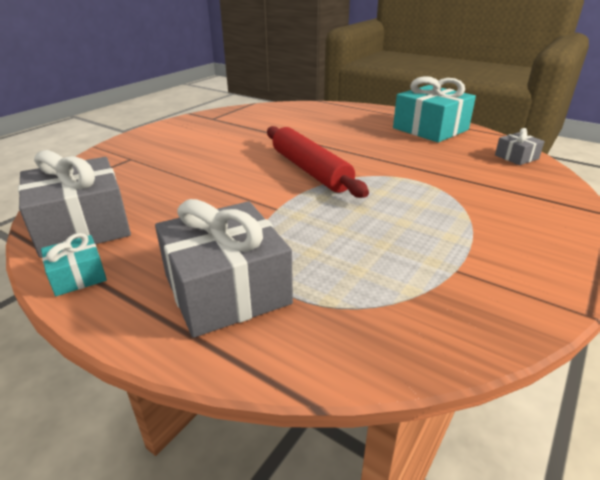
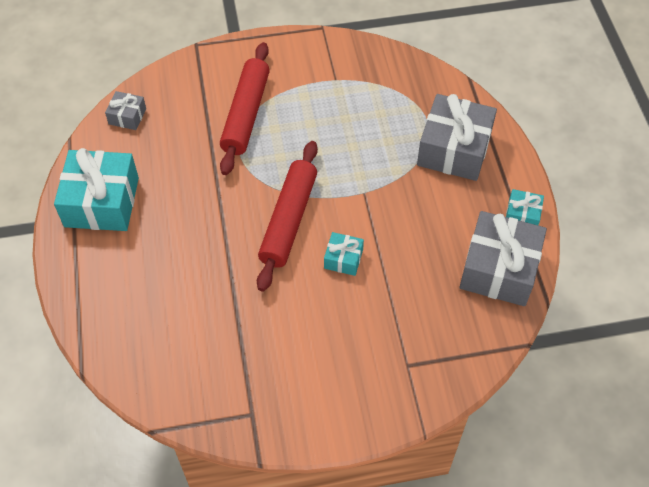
camera: 135 degrees left, 25 degrees up
(239, 173) = (343, 259): none -> turquoise gift
(460, 199) = (246, 114): none -> red rolling pin

